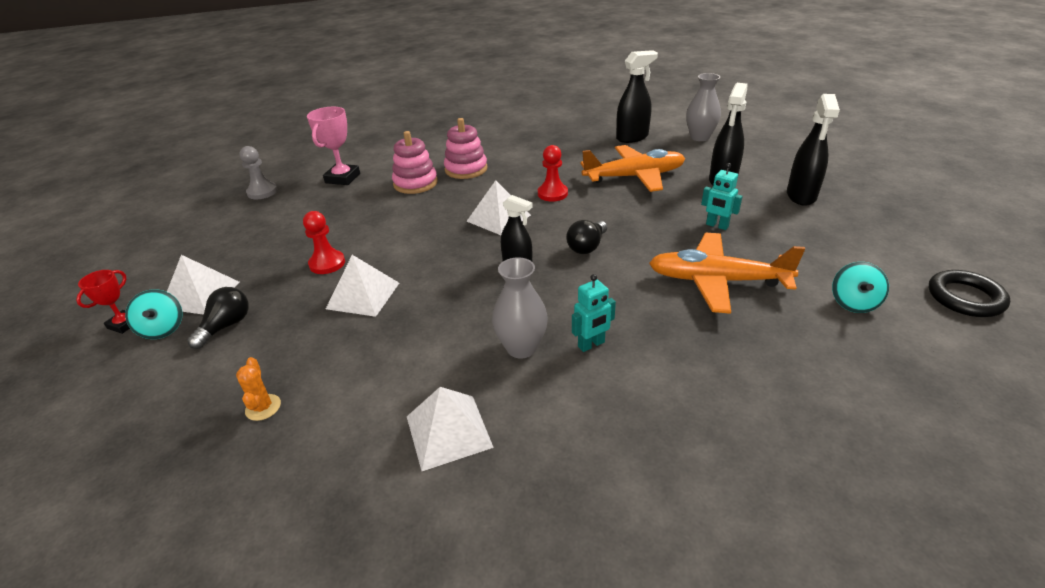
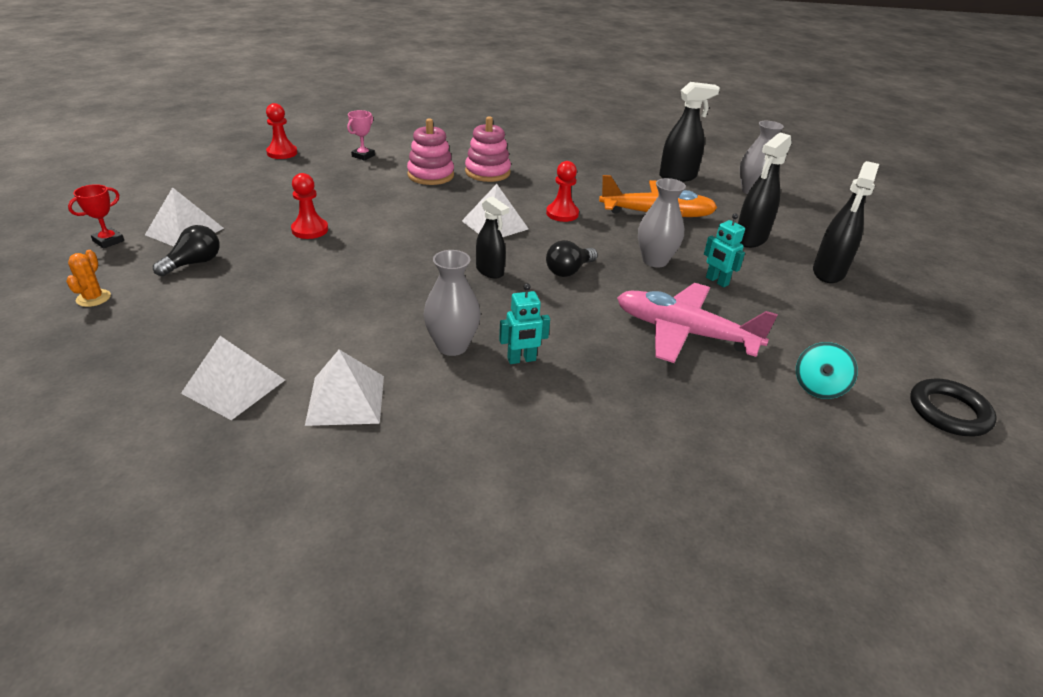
camera: 10 degrees right, 0 degrees up
(163, 329) = (139, 253): turquoise spinning top -> none
(262, 192) = (282, 153): grey pawn -> red pawn
(263, 407) = (193, 338): orange cactus -> orange cactus (93, 298)
(342, 178) = (363, 156): pink trophy -> pink trophy, size x0.61
(363, 295) = (328, 265): white pyramid -> white pyramid (233, 386)
(655, 219) = (655, 261): none -> grey vase
(716, 281) = (683, 332): orange plane -> pink plane

